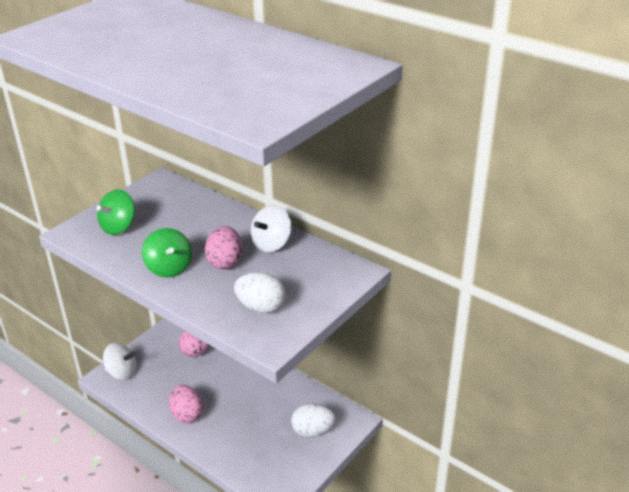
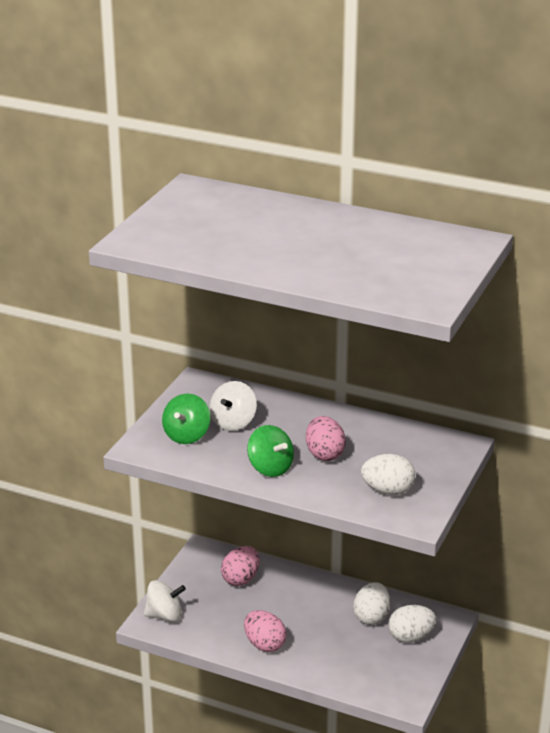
camera: 15 degrees left, 5 degrees down
(271, 244) = (361, 430): white spinning top -> white spinning top (233, 422)
(287, 405) = (371, 617): none -> white egg

